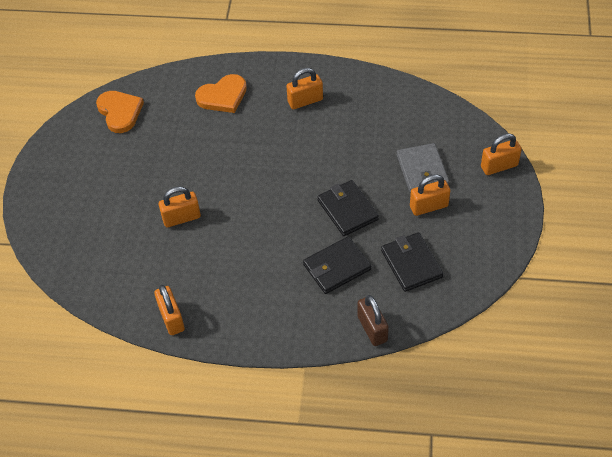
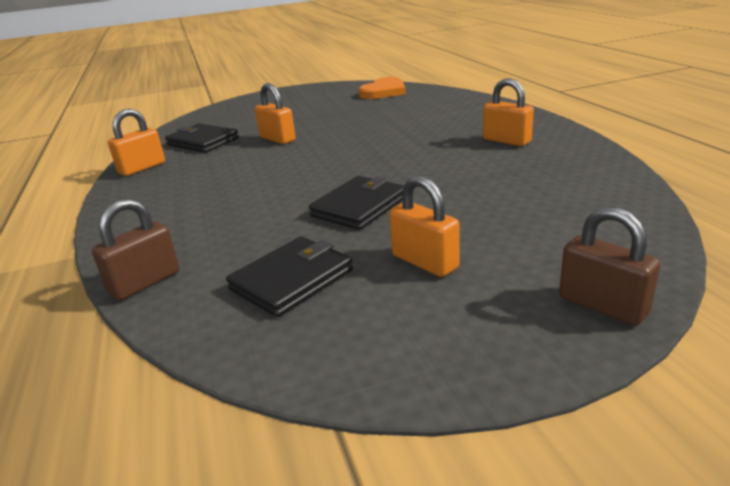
camera: 65 degrees right, 25 degrees down
(223, 96) = (455, 112): orange heart -> none
(336, 267) = (253, 226): black wallet -> black wallet (203, 142)
(422, 170) = (492, 236): grey wallet -> none
(499, 166) = (602, 306): orange padlock -> brown padlock

